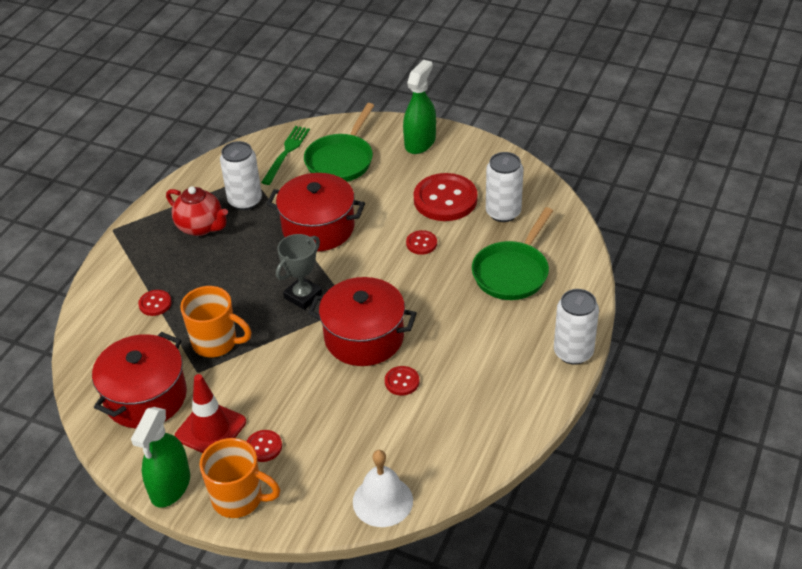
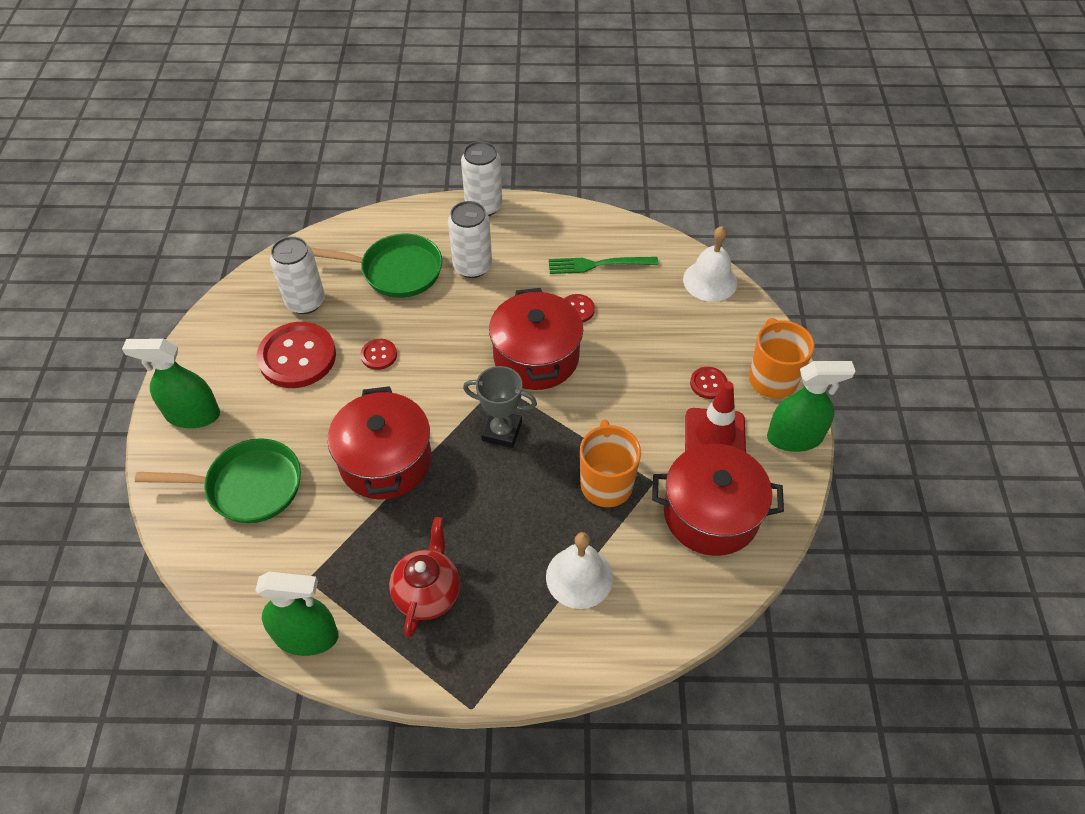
camera: 115 degrees left, 10 degrees up
(155, 304) = (579, 577): red button -> white bell
(213, 170) = (306, 636): none -> green spray bottle
(245, 201) = (360, 564): white can -> white can (472, 266)
(286, 153) = (246, 558): green fork -> green fork (598, 264)

